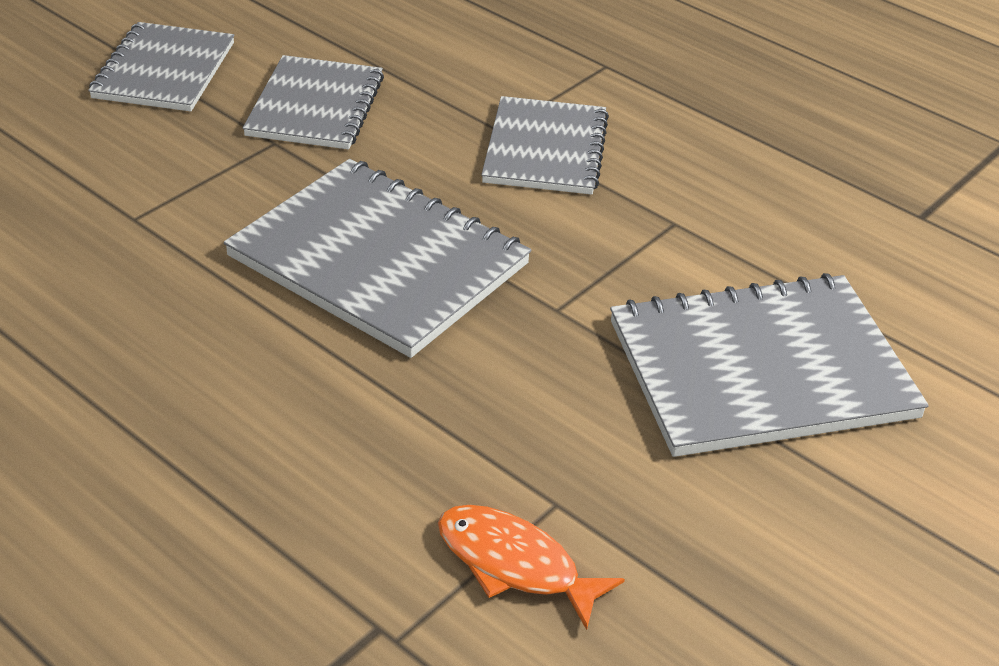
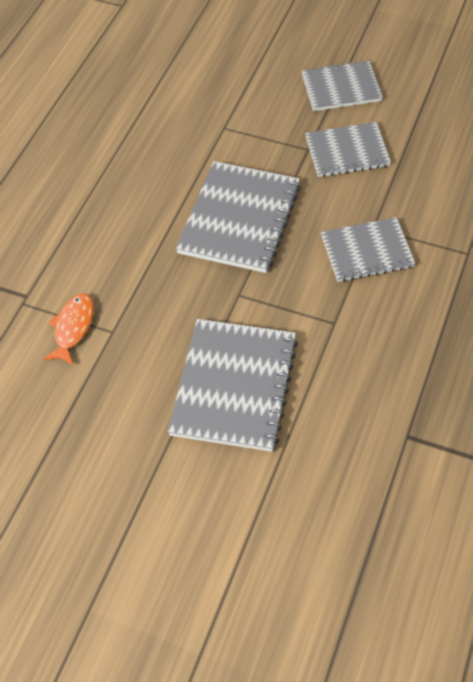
camera: 75 degrees right, 15 degrees up
(760, 369) = (234, 386): grey notebook -> grey notebook turned 45 degrees clockwise

